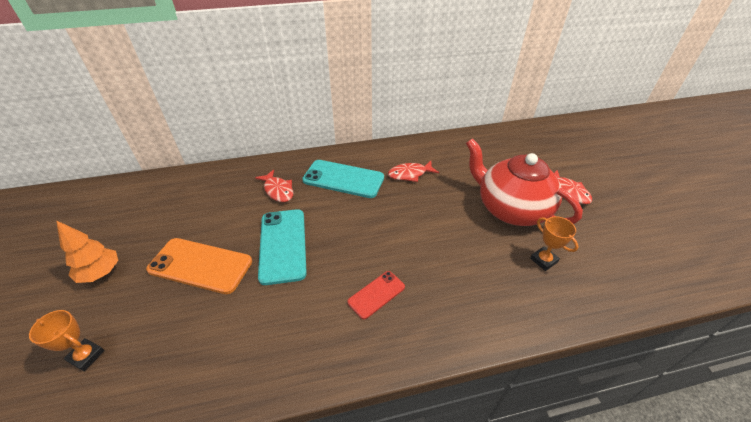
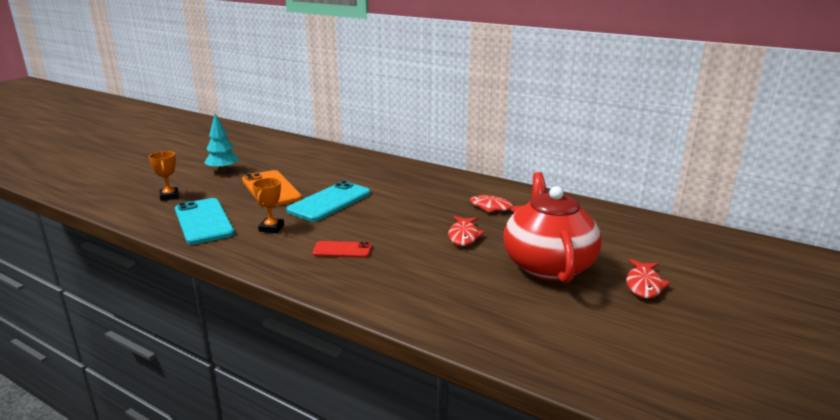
camera: 45 degrees right, 20 degrees down
(101, 273) = (223, 170): orange tree -> turquoise tree
(278, 190) = (375, 177): red fish -> red fish (463, 236)
(343, 179) = (433, 189): turquoise phone -> turquoise phone (204, 221)
(543, 260) = (511, 304): orange trophy -> orange trophy (271, 228)

